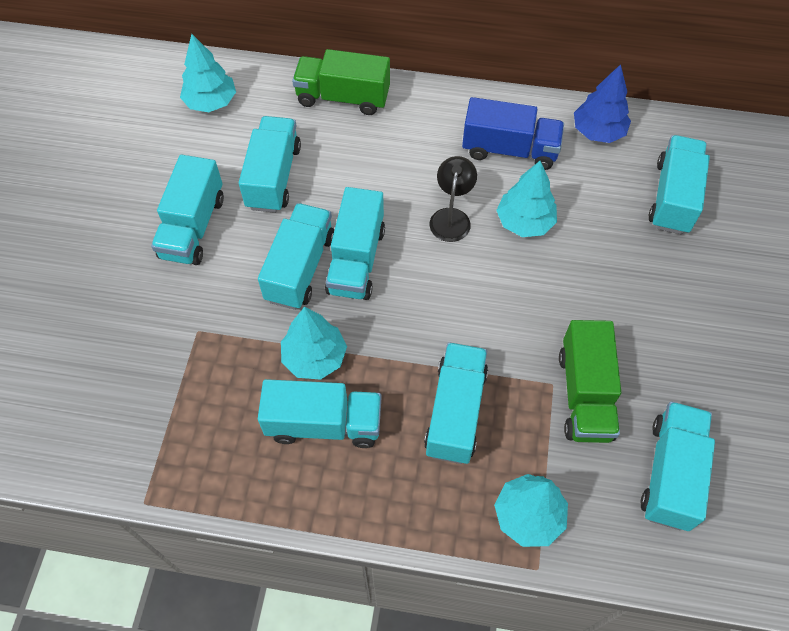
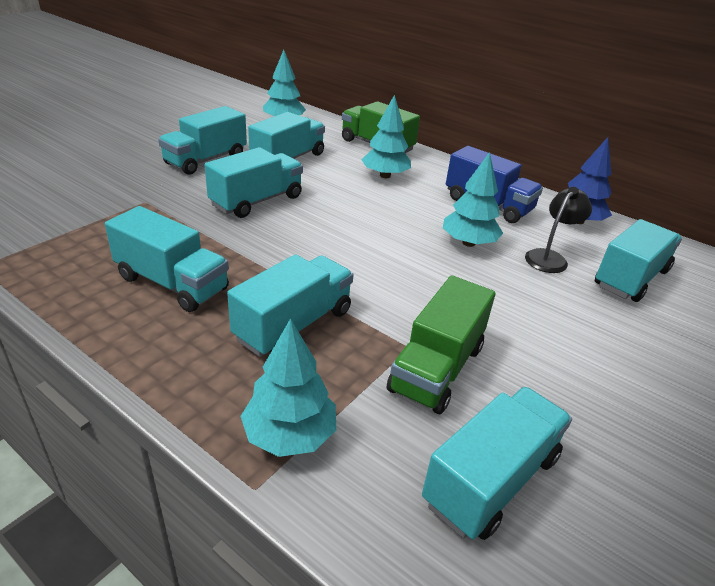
camera: 25 degrees right, 25 degrees down
(314, 357) = (211, 246): turquoise tree -> turquoise tree (385, 175)
(356, 260) = (304, 212): turquoise truck -> none
(451, 217) = (405, 219): black lamp -> black lamp (550, 257)

